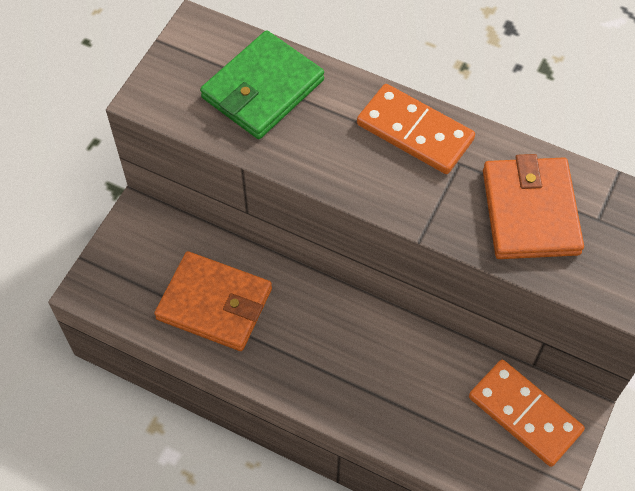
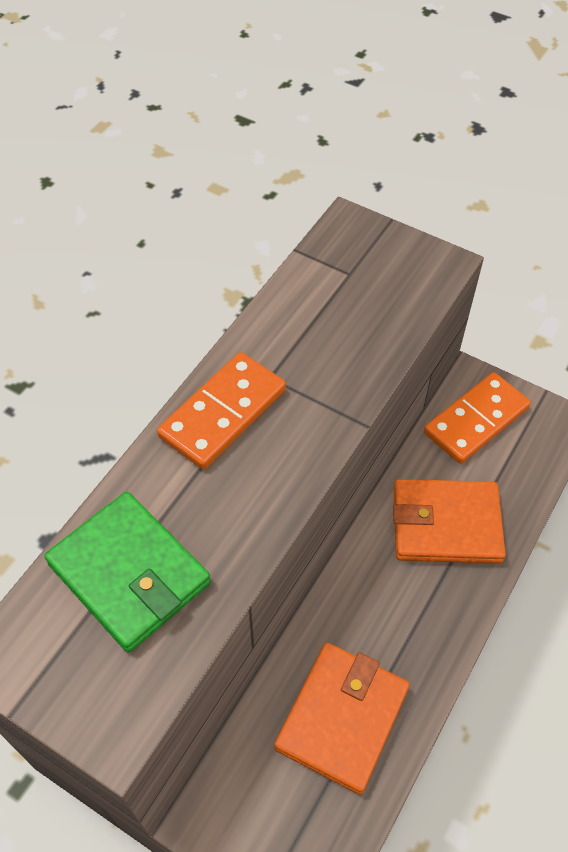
camera: 85 degrees left, 5 degrees down
(530, 212) = (337, 324): orange wallet -> orange wallet (446, 525)

